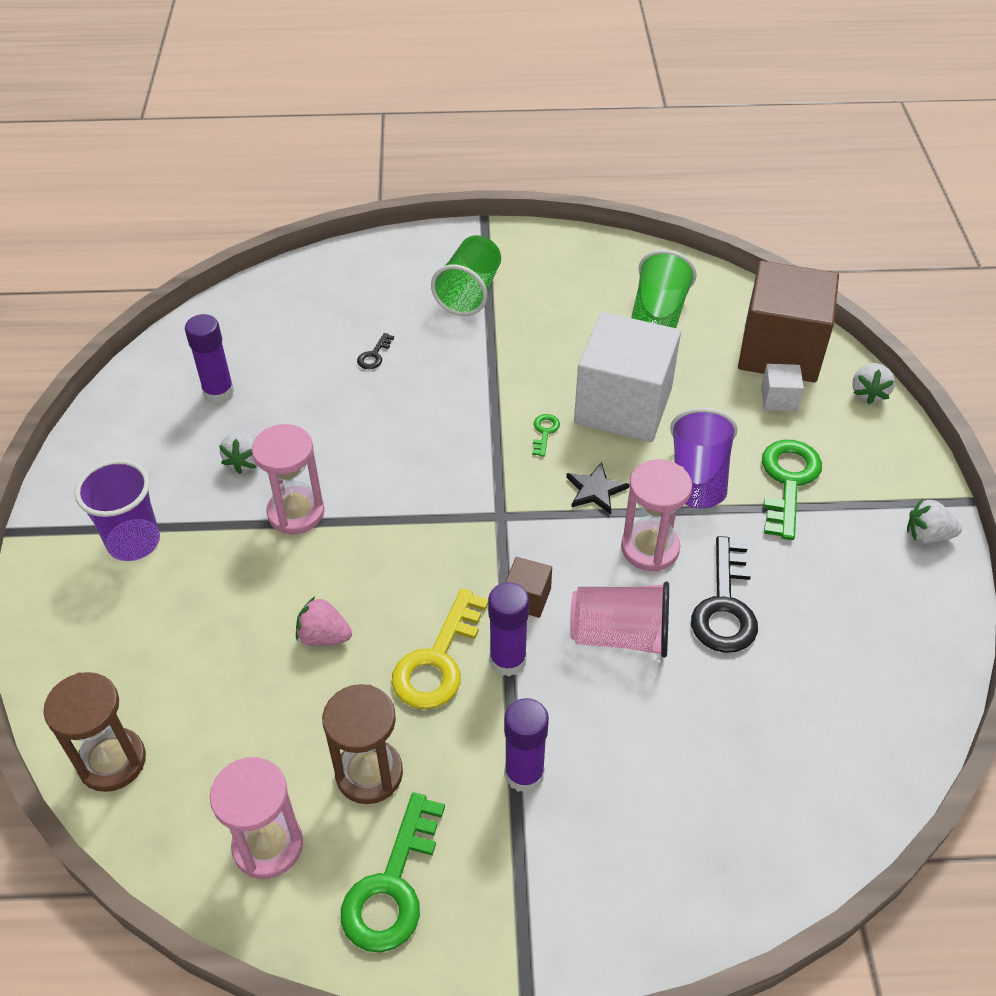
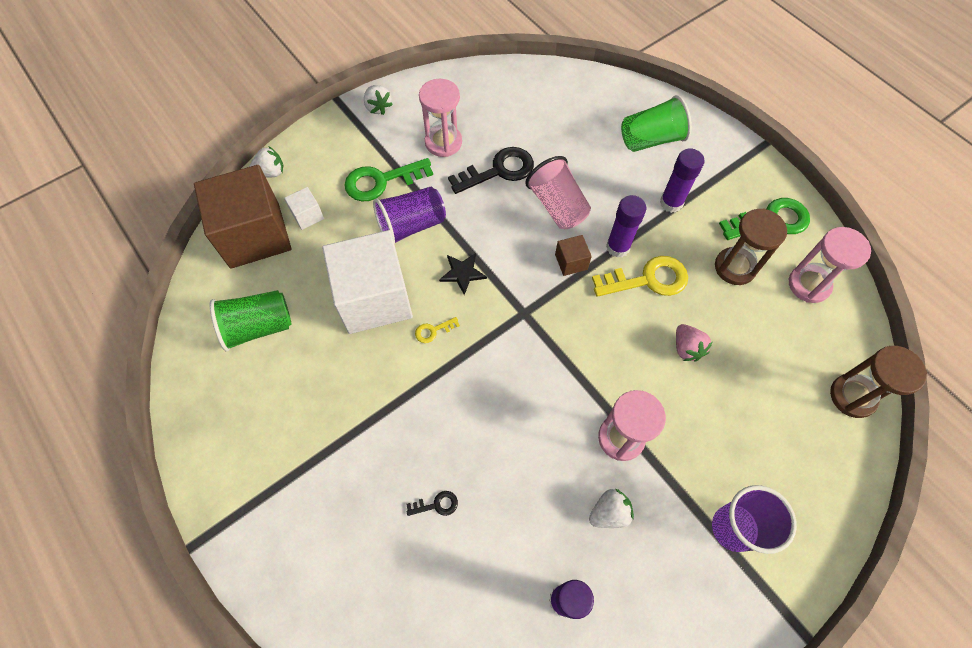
camera: 125 degrees left, 15 degrees up
(469, 292) = (311, 483): green cup -> green cup (651, 140)
(544, 432) = (433, 331): green key -> yellow key
(650, 548) = (486, 222): pink hourglass -> pink hourglass (443, 142)

